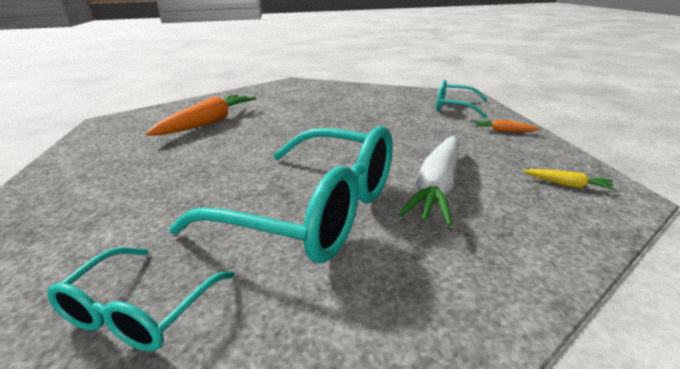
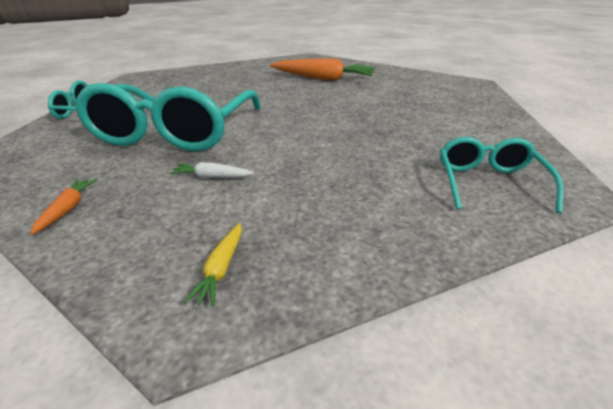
camera: 75 degrees right, 5 degrees up
(437, 187) = (212, 177): white carrot -> white carrot, size x0.44
(503, 131) = (408, 226): orange carrot -> orange carrot (67, 209)

